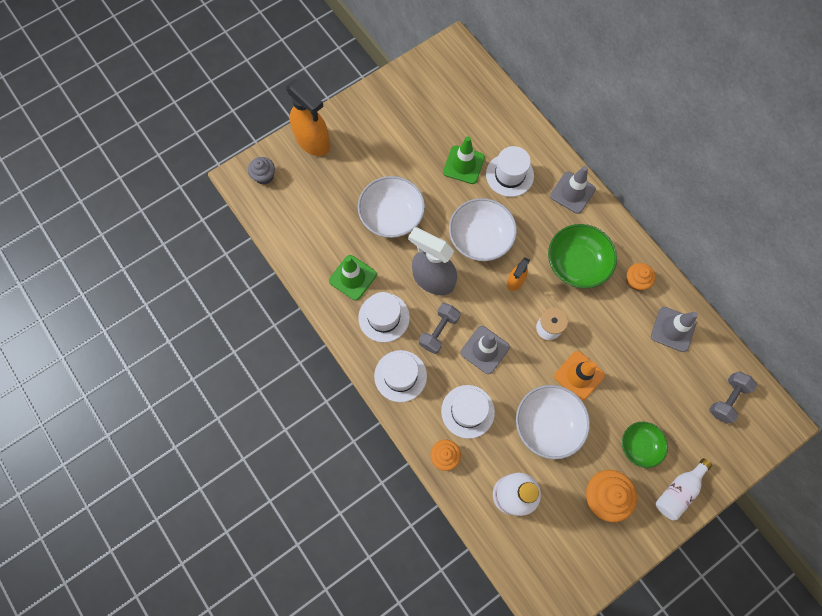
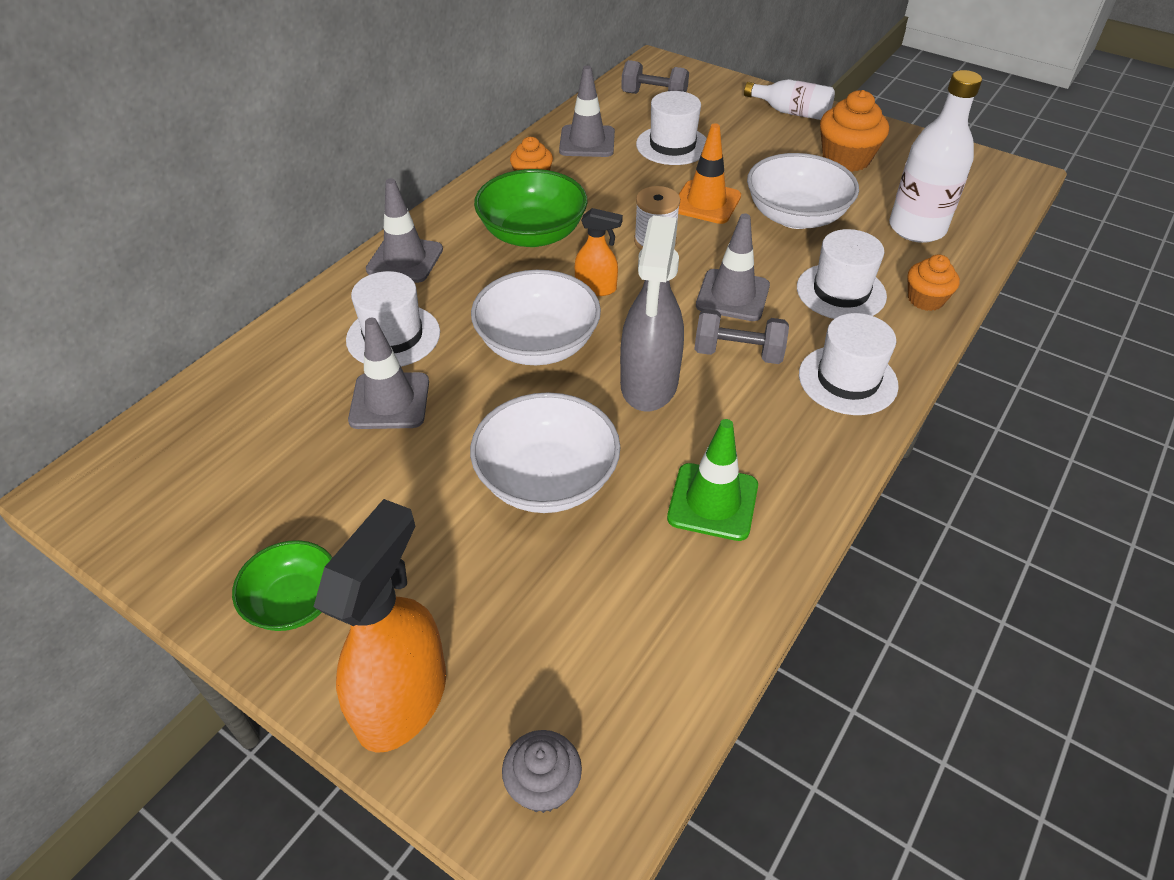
camera: 110 degrees left, 25 degrees down
(384, 317) = (761, 431): white hat -> white hat (672, 145)
(463, 165) = (389, 401): green traffic cone -> grey traffic cone
(639, 446) = (761, 144): green bowl -> green bowl (294, 602)

